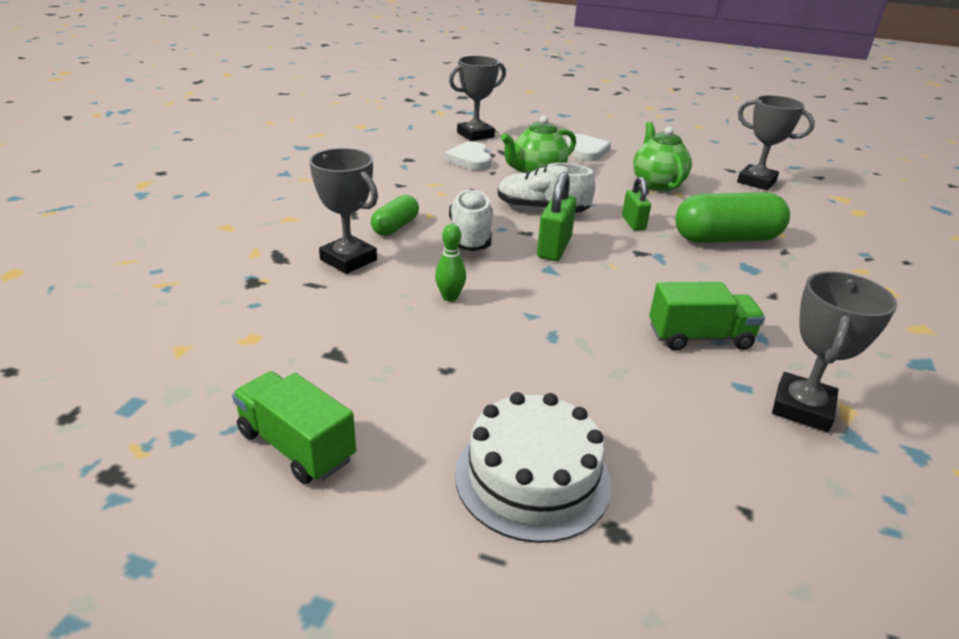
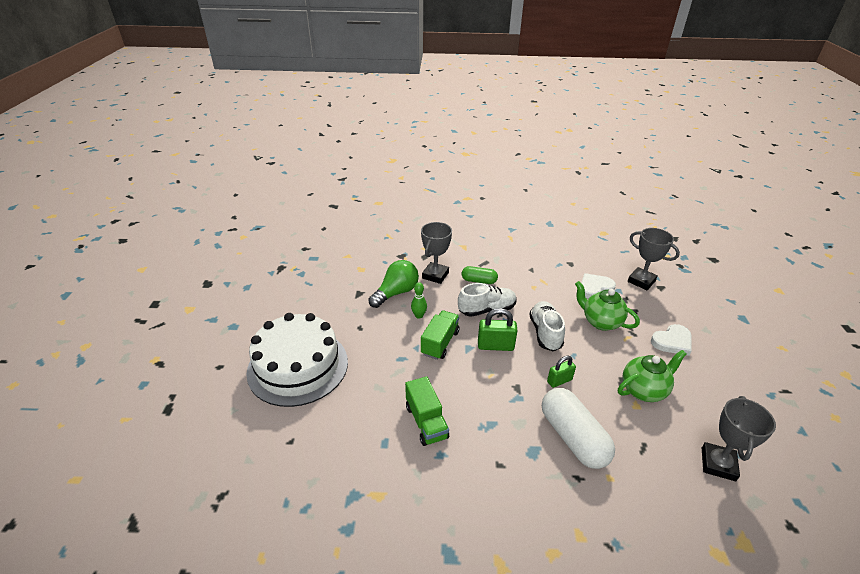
camera: 75 degrees right, 5 degrees up
(296, 446) = (302, 300): green truck -> green truck (440, 343)
(368, 309) = (396, 293): none -> green light bulb
(532, 477) = (298, 366): white cake -> white cake, size x1.52
(726, 239) = (572, 437): green capsule -> white capsule
(802, 408) = (373, 471): grey trophy -> none

